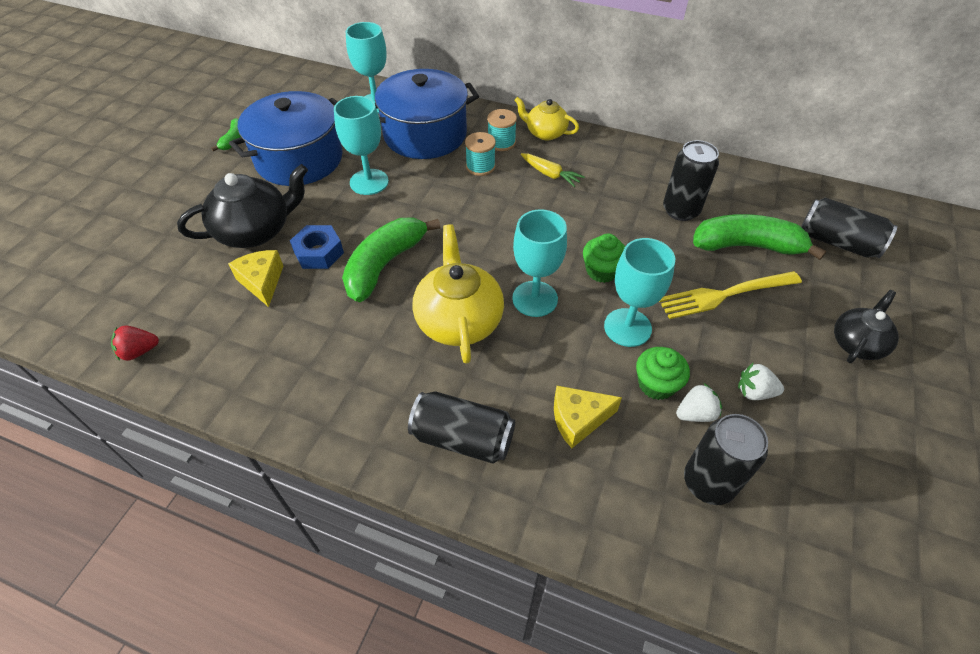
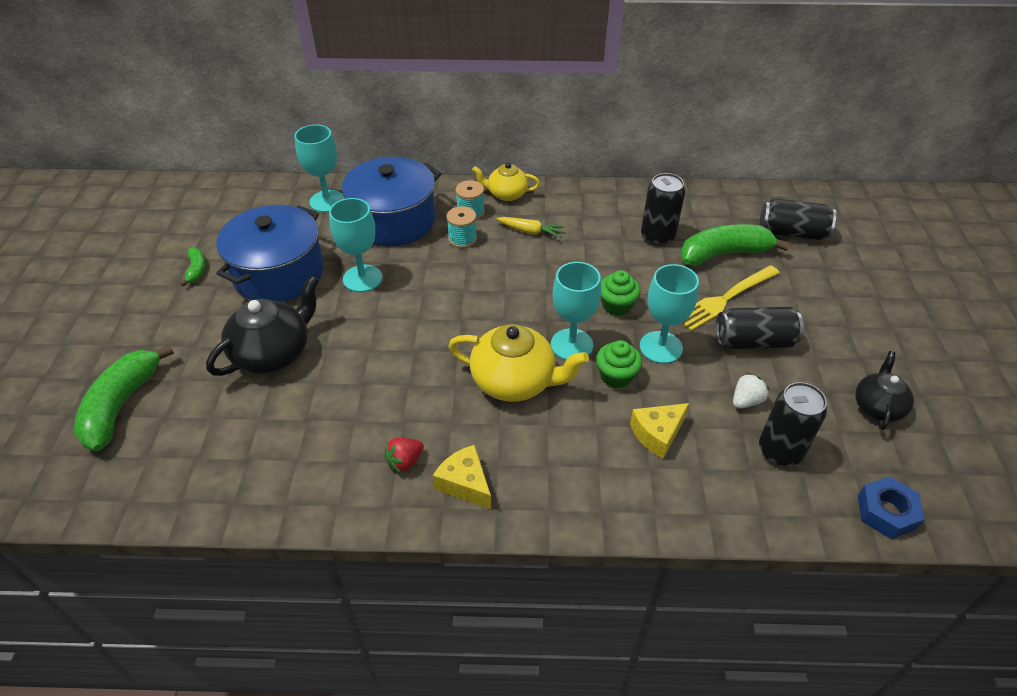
camera: 20 degrees left, 5 degrees down
(139, 351) = (219, 498): red strawberry -> red strawberry (405, 462)
(262, 282) = (308, 399): yellow cheese -> yellow cheese (465, 483)
(319, 252) = (349, 357): blue nut -> blue nut (886, 512)
(385, 265) = (420, 351): green banana -> green banana (121, 405)
(459, 320) = (515, 381): yellow teapot -> yellow teapot turned 135 degrees clockwise
(463, 438) = (570, 479): black can -> black can (754, 341)
(656, 384) = (705, 387): green cupcake -> green cupcake (616, 376)
(754, 392) = (782, 370): white strawberry -> none
(857, 343) = (840, 310): black teapot -> black teapot (877, 406)

